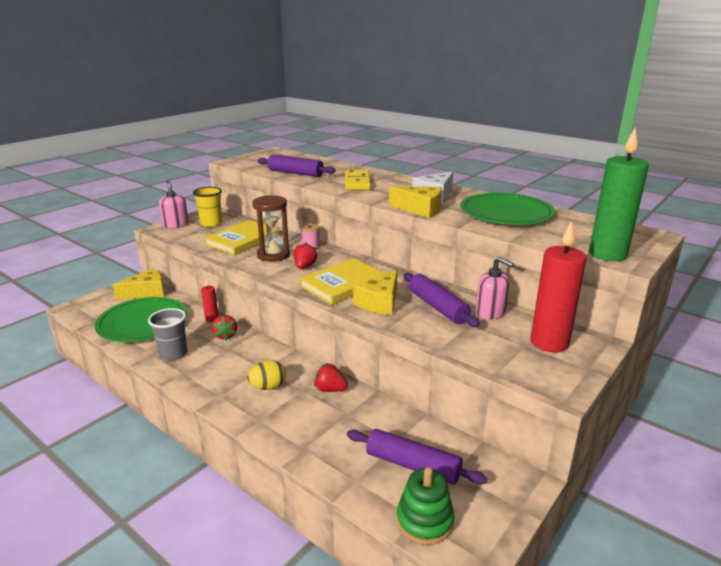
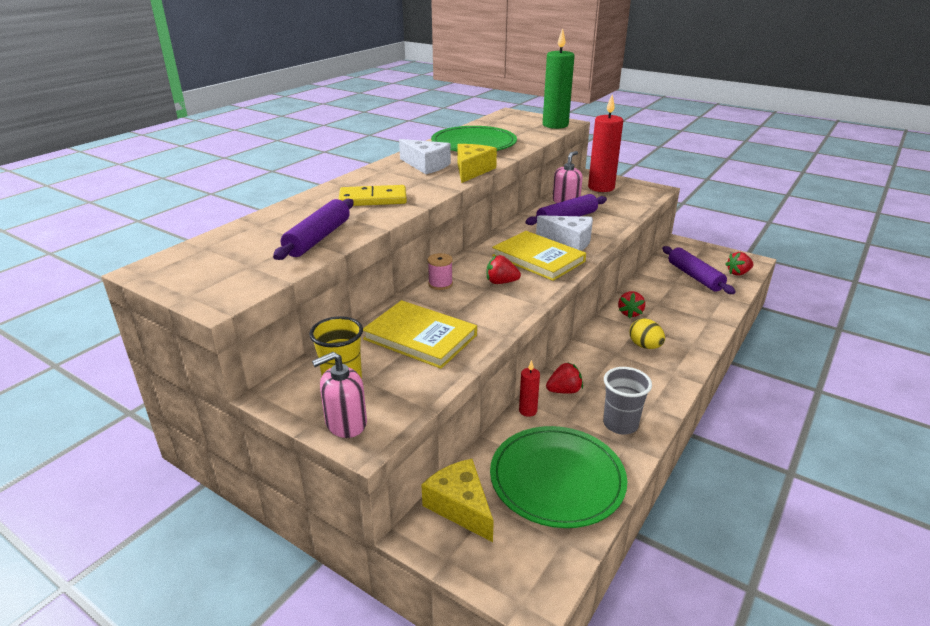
camera: 95 degrees left, 5 degrees up
(273, 255) = (471, 306): brown hourglass -> none
(380, 302) = (569, 241): yellow cheese -> white cheese
(412, 465) = (695, 277): purple rolling pin -> purple rolling pin turned 45 degrees counterclockwise
(424, 521) = (738, 273): green stacking toy -> red strawberry

